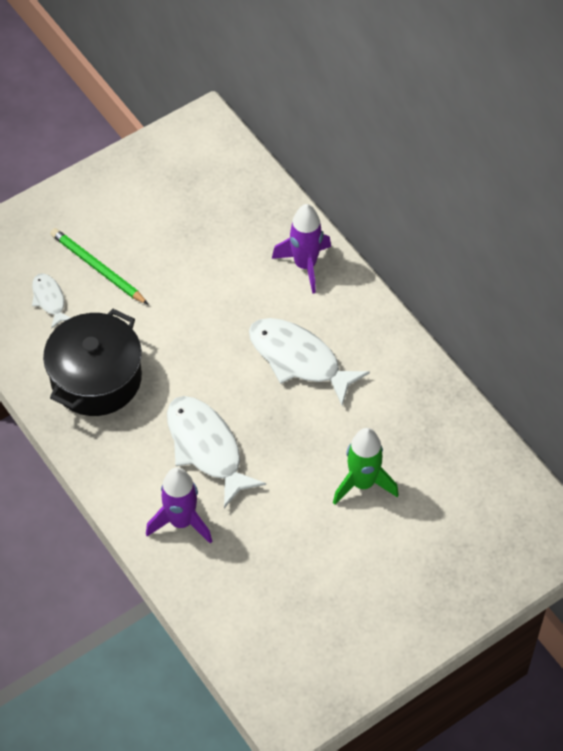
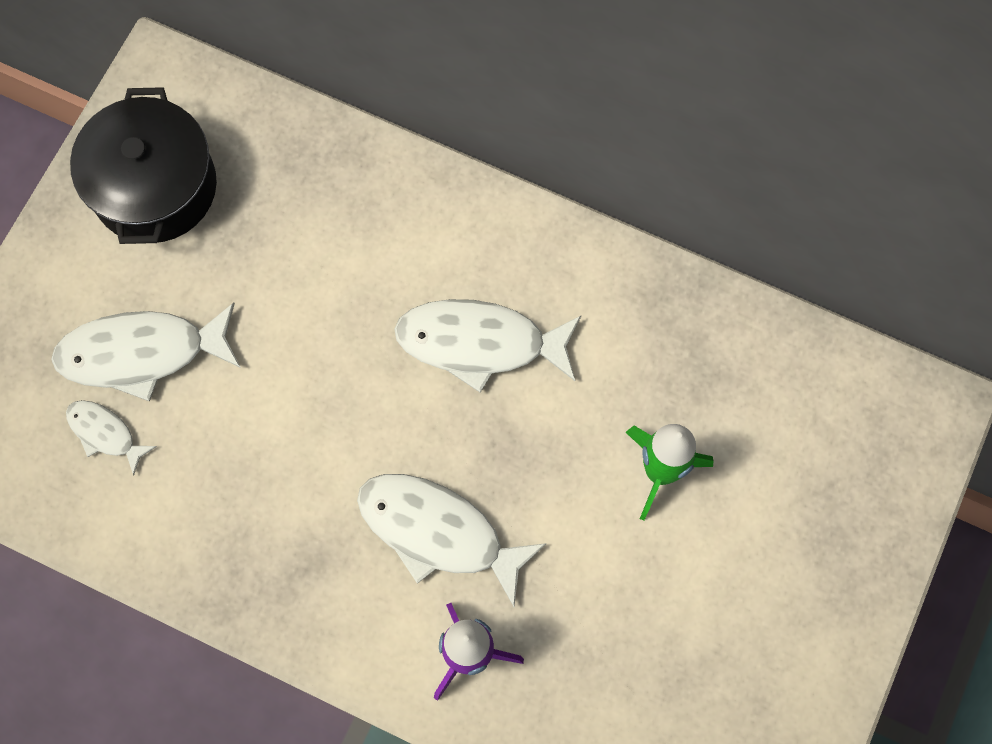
camera: 30 degrees left, 15 degrees up
(96, 378) = (237, 513): black pot -> black pot (155, 187)
(97, 268) = (142, 353): green pencil -> white fish
(305, 265) = (409, 206): purple rocket -> none

